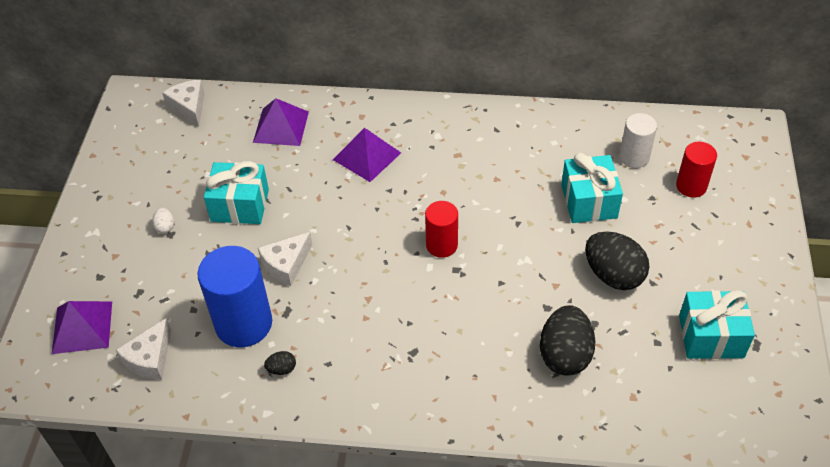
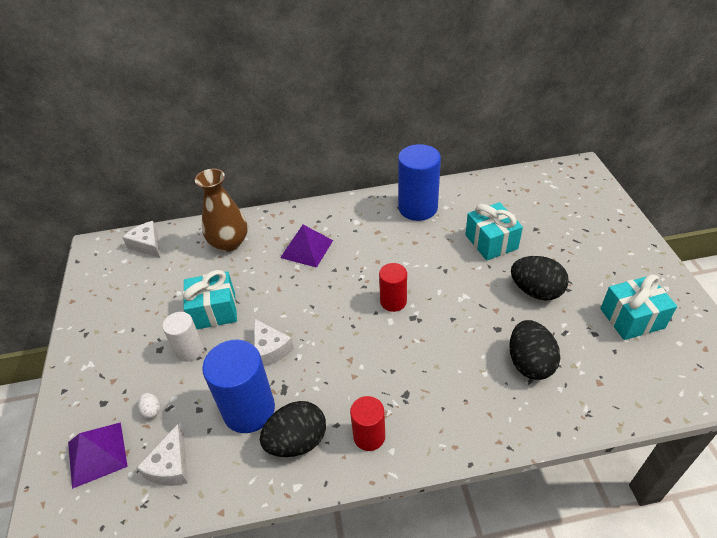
camera: 15 degrees left, 5 degrees down
(165, 227) = (153, 344): white egg -> white egg (152, 410)
(281, 127) = (229, 243): purple pyramid -> brown vase
(282, 369) = (297, 441): black egg -> black egg, size x2.31
(286, 264) = (270, 349): white cheese -> white cheese turned 60 degrees counterclockwise
(519, 135) = (418, 208): none -> blue cylinder
(634, 157) = (508, 204): white cylinder -> white cylinder (189, 350)
(691, 186) = (559, 214): red cylinder -> red cylinder (369, 436)

